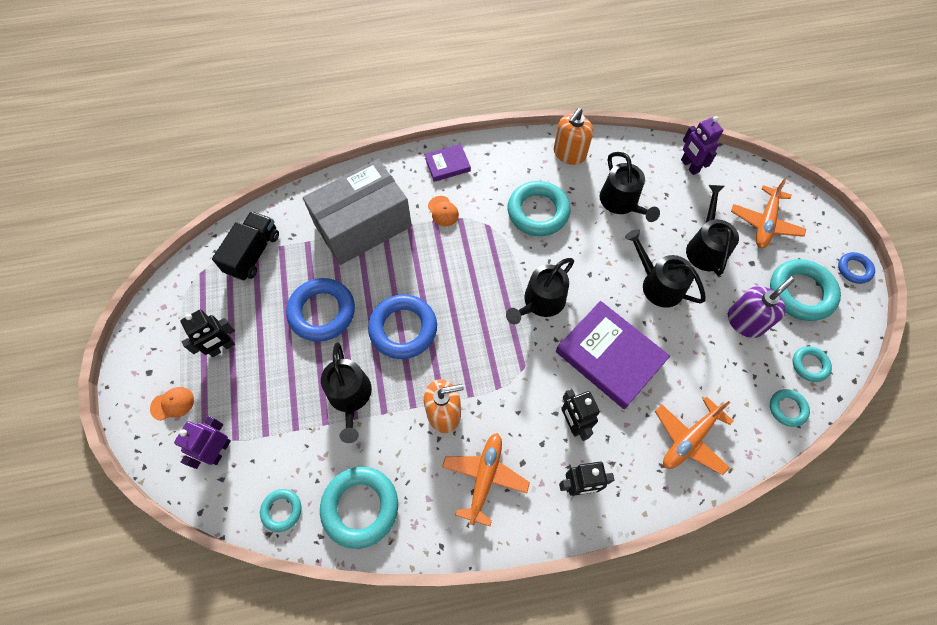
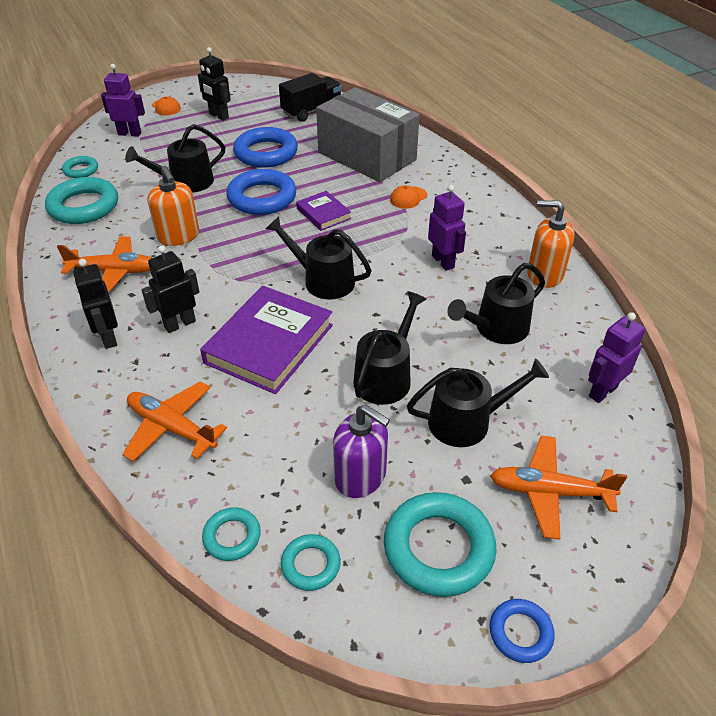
camera: 75 degrees right, 20 degrees down
(253, 254) = (312, 111): black truck -> black truck turned 45 degrees counterclockwise
(447, 165) = (469, 191): purple book -> purple book (323, 214)
(538, 212) = (443, 261): turquoise ring -> purple robot

